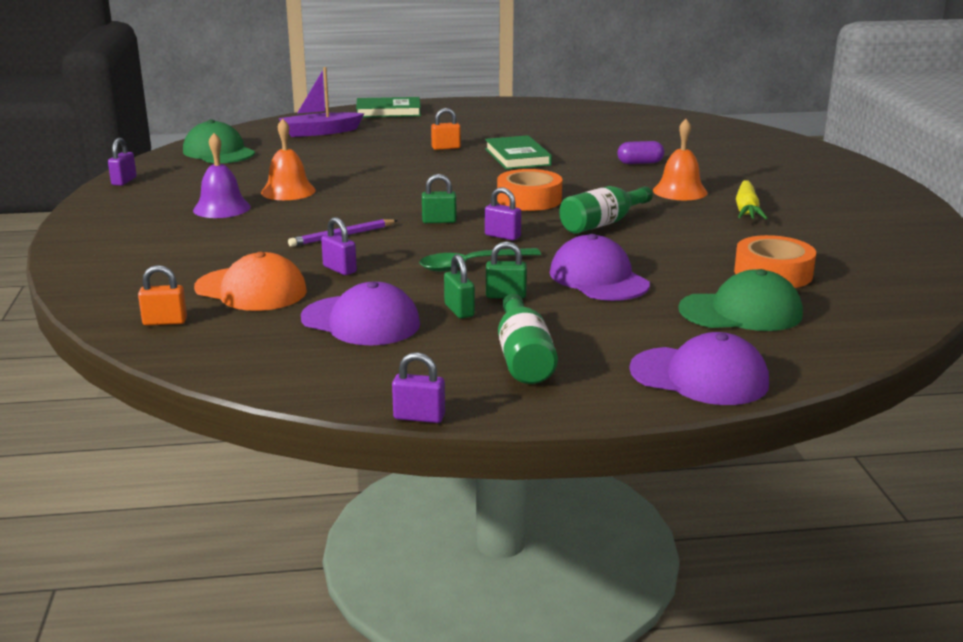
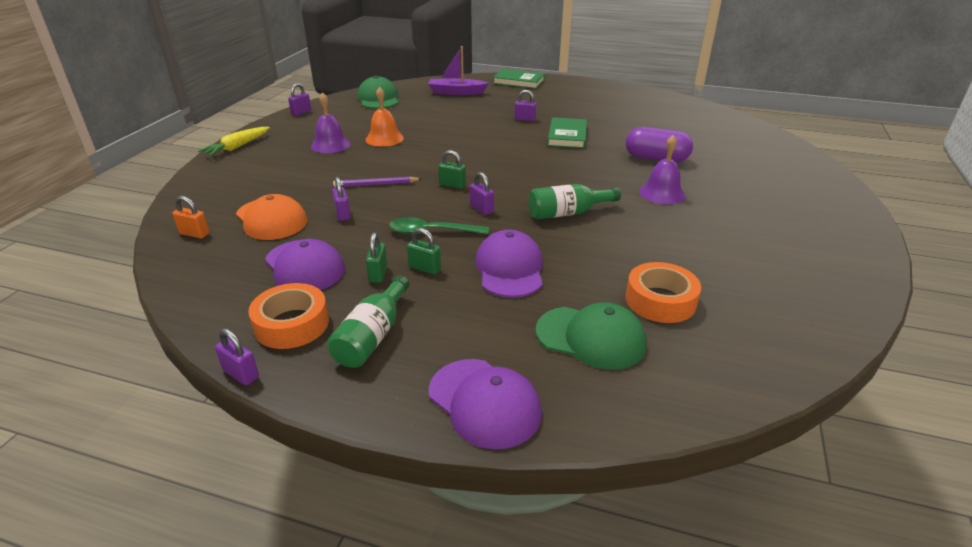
camera: 25 degrees right, 10 degrees up
(446, 148) = (525, 119): orange padlock -> purple padlock
(529, 199) = (536, 178): orange tape -> orange tape (292, 324)
(640, 163) = (656, 158): purple capsule -> purple capsule, size x1.69
(680, 191) = (662, 193): orange bell -> purple bell
(746, 209) = (702, 224): yellow carrot -> yellow carrot (237, 147)

